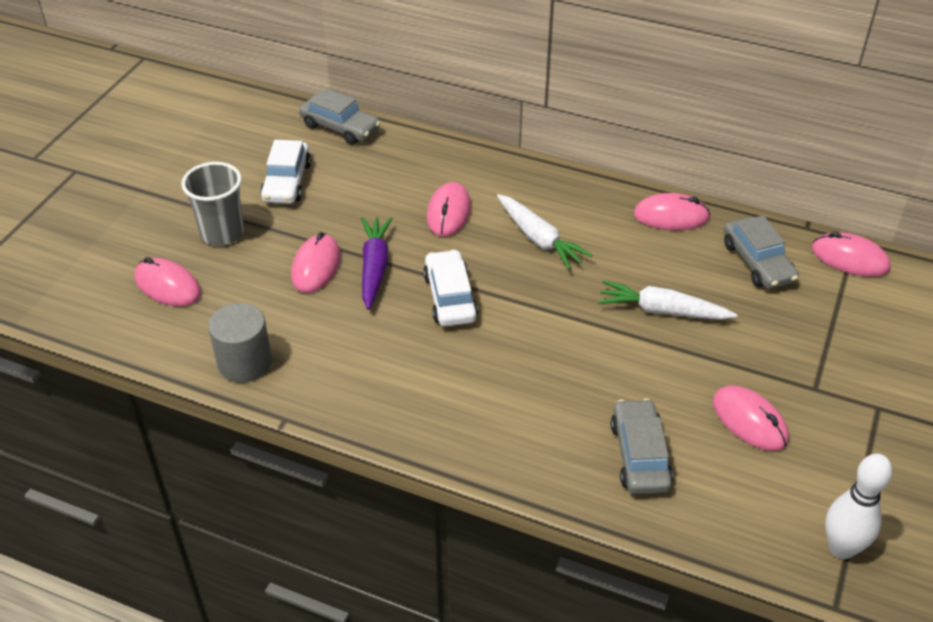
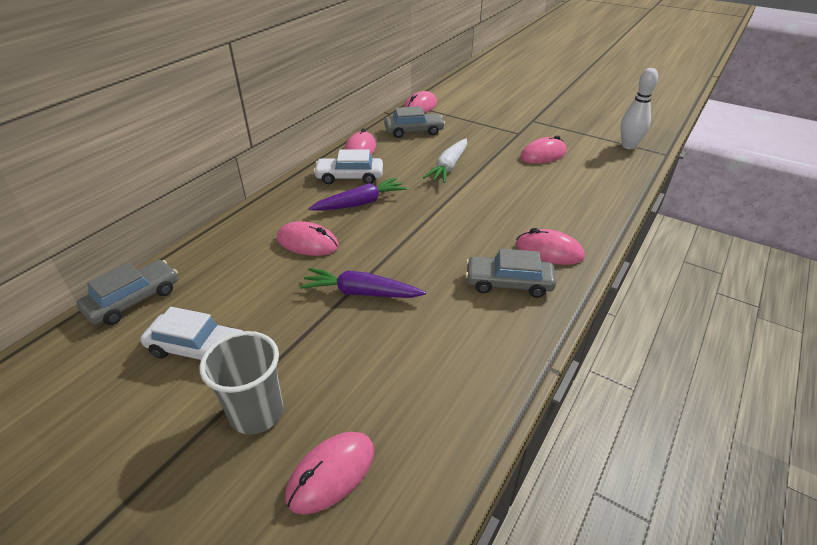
camera: 80 degrees left, 5 degrees down
(245, 362) = (472, 397): grey cylinder -> none
(316, 266) = (345, 333): pink mouse -> pink mouse (549, 251)
(450, 297) = (412, 253): white car -> white car (349, 177)
(539, 239) = (360, 203): white carrot -> purple carrot
(640, 455) = (572, 193): grey car -> grey car (508, 283)

